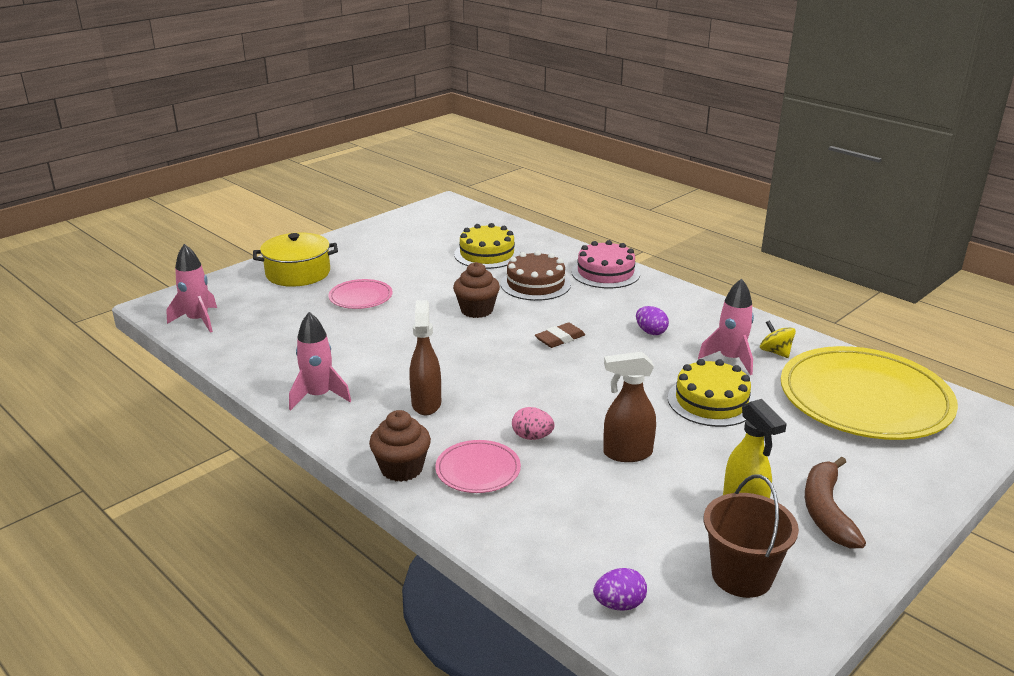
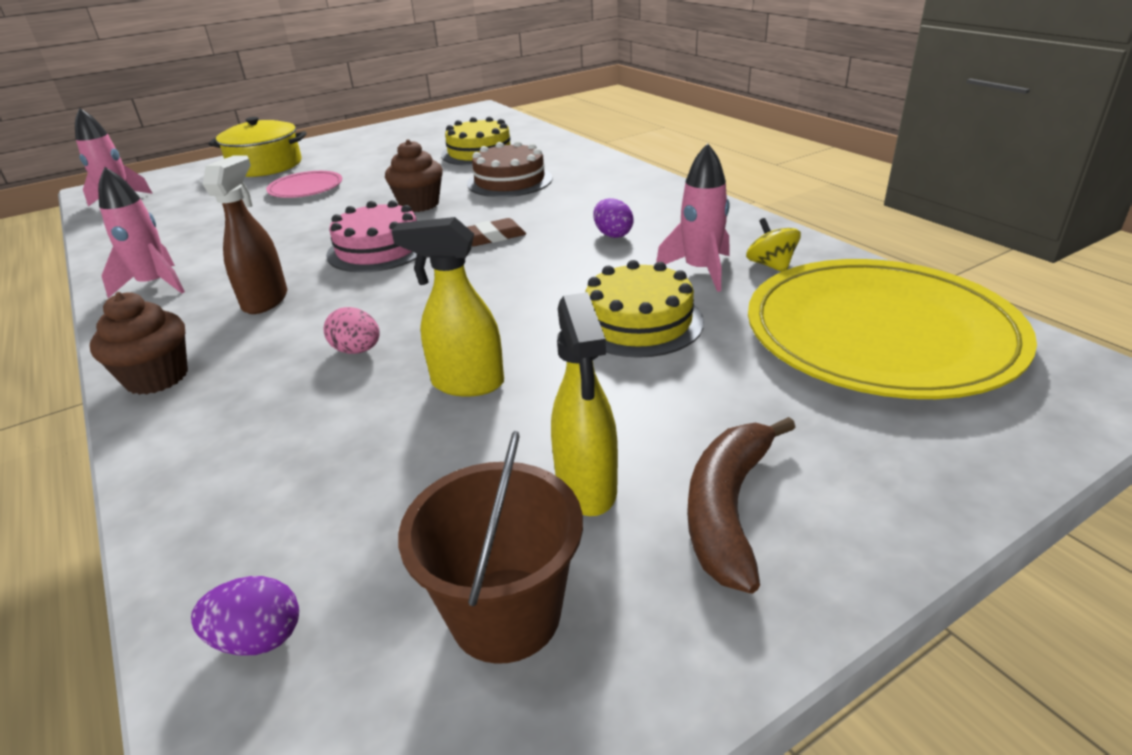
camera: 15 degrees right, 5 degrees up
(478, 470) = (248, 388): pink plate -> none
(605, 273) = (602, 172): pink cake -> pink cake (378, 249)
(626, 453) = (466, 384): brown spray bottle -> yellow spray bottle

